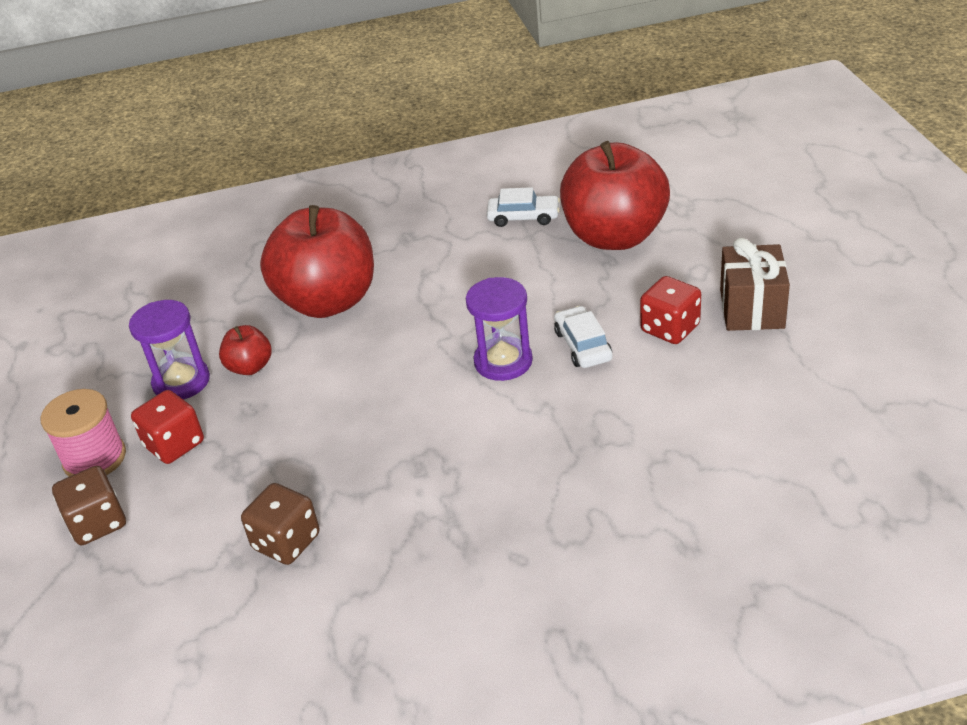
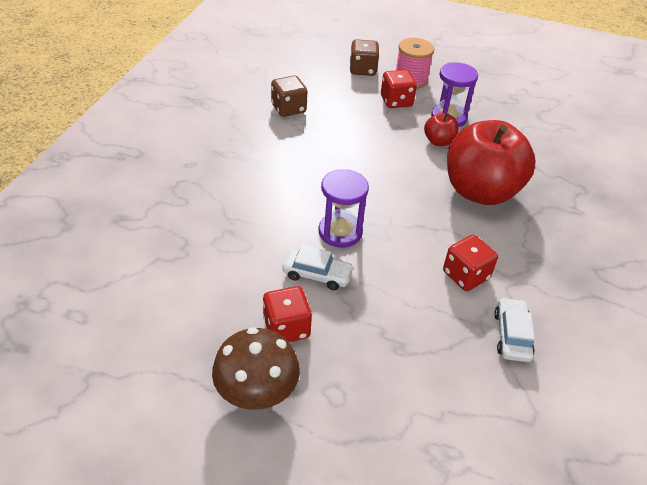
camera: 115 degrees right, 5 degrees up
(477, 263) = (465, 275): none -> red dice
(523, 217) = (512, 335): white car -> white car turned 150 degrees clockwise
(614, 236) = (433, 374): red apple -> none
(752, 309) = (257, 391): brown gift -> brown mushroom

